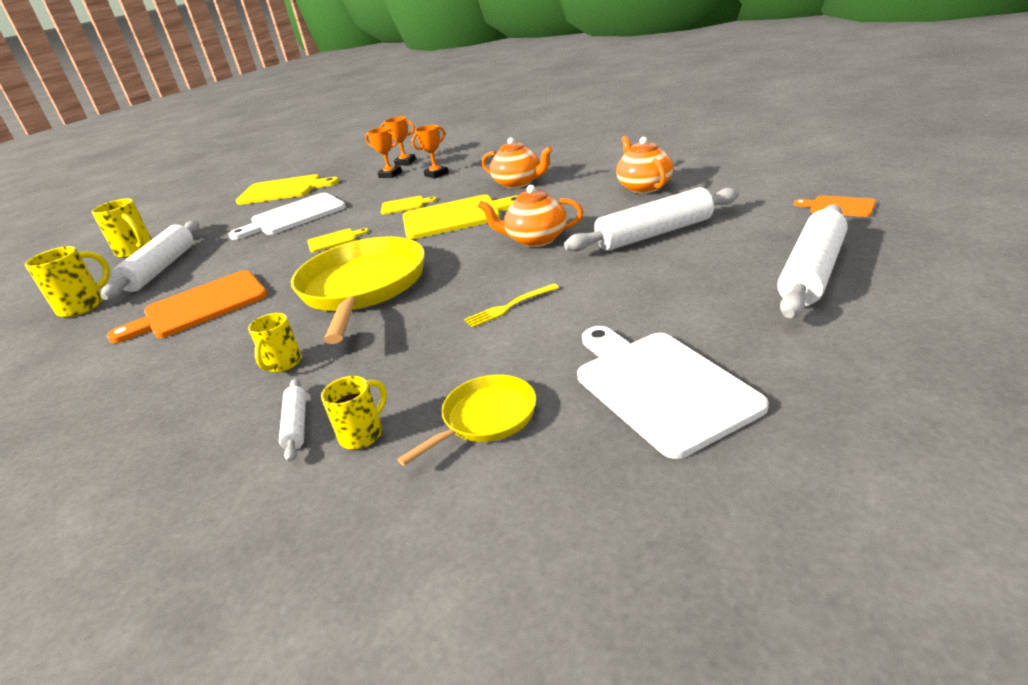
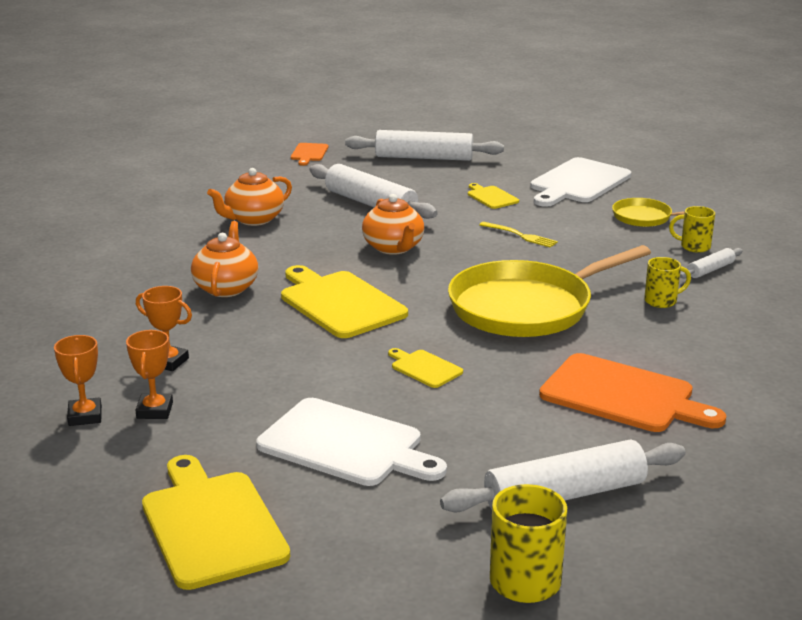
camera: 120 degrees left, 5 degrees down
(83, 306) = (694, 508): yellow mug -> none
(404, 205) = (300, 351): yellow cutting board -> yellow cutting board (491, 197)

